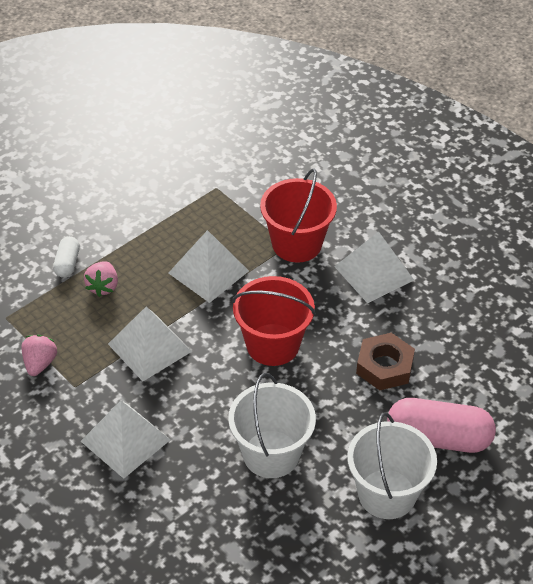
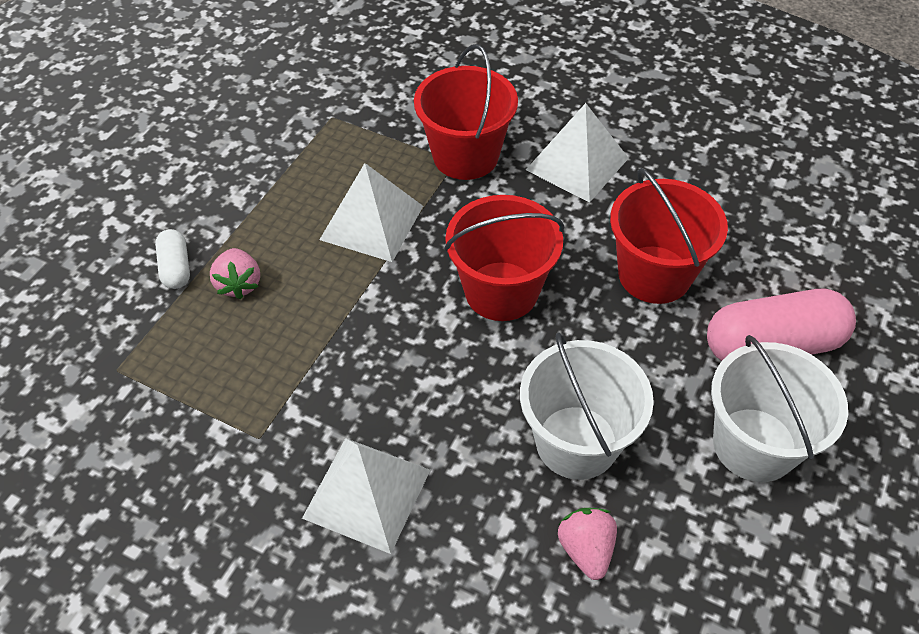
camera: 20 degrees left, 5 degrees up
(40, 363) = (193, 421): pink strawberry -> pink strawberry (586, 549)
(149, 347) = (340, 347): white pyramid -> none
(384, 366) = (654, 274): brown nut -> red bucket

